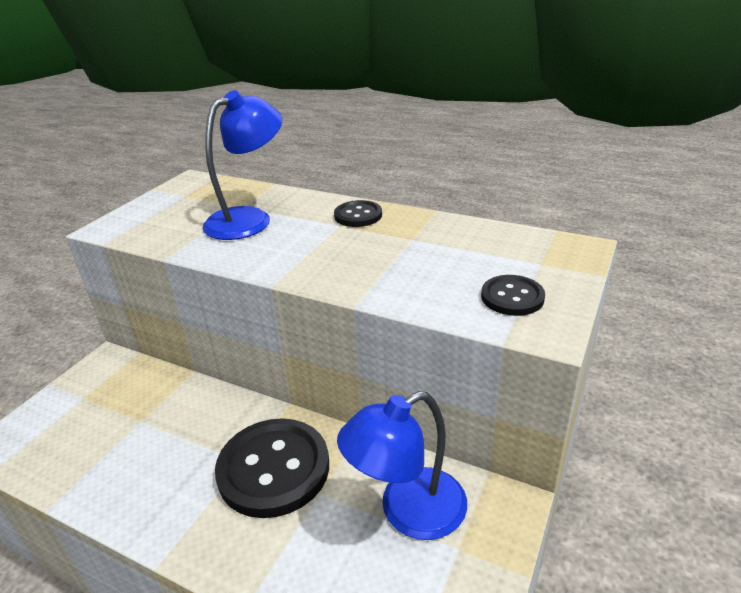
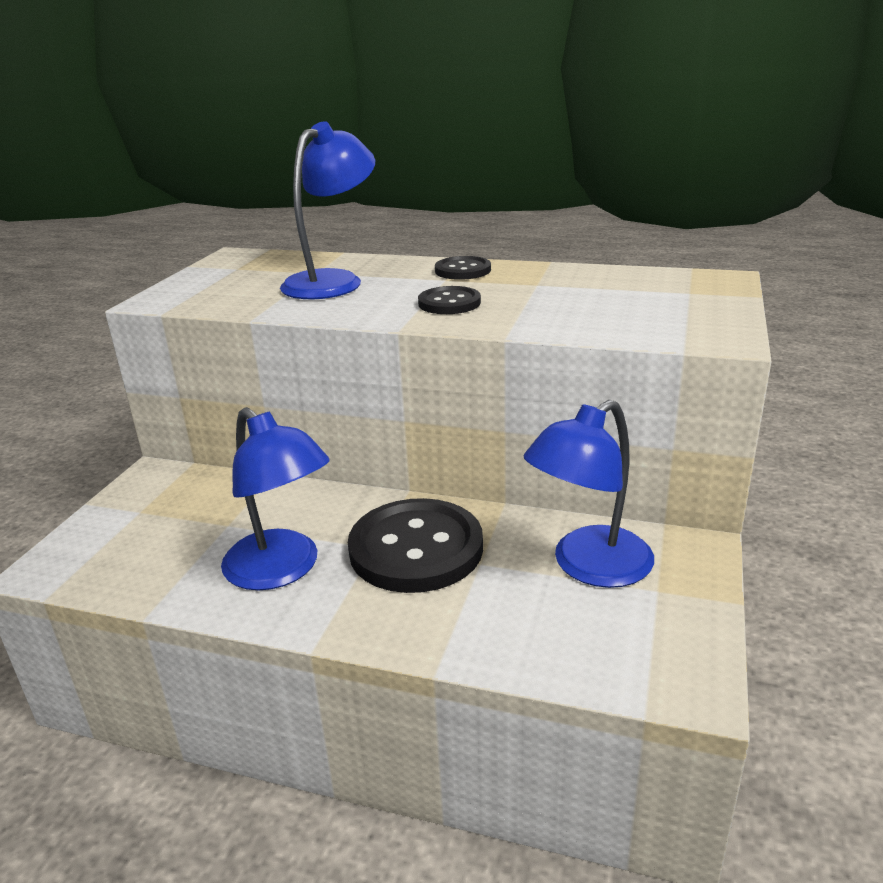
camera: 10 degrees left, 5 degrees down
(163, 476) = (282, 570): none -> blue lamp
(512, 297) = (674, 318): black button -> black button (449, 303)

